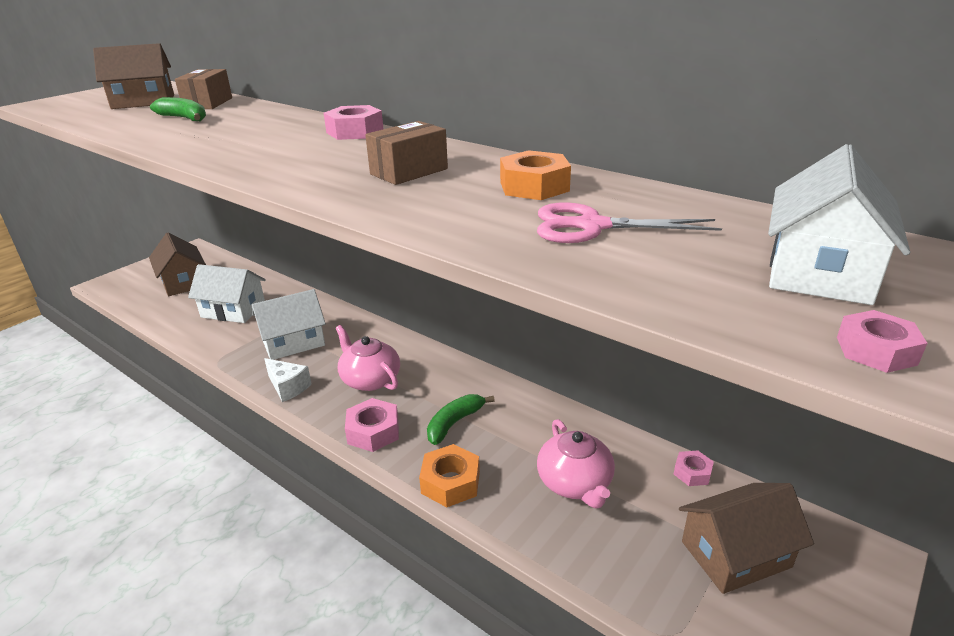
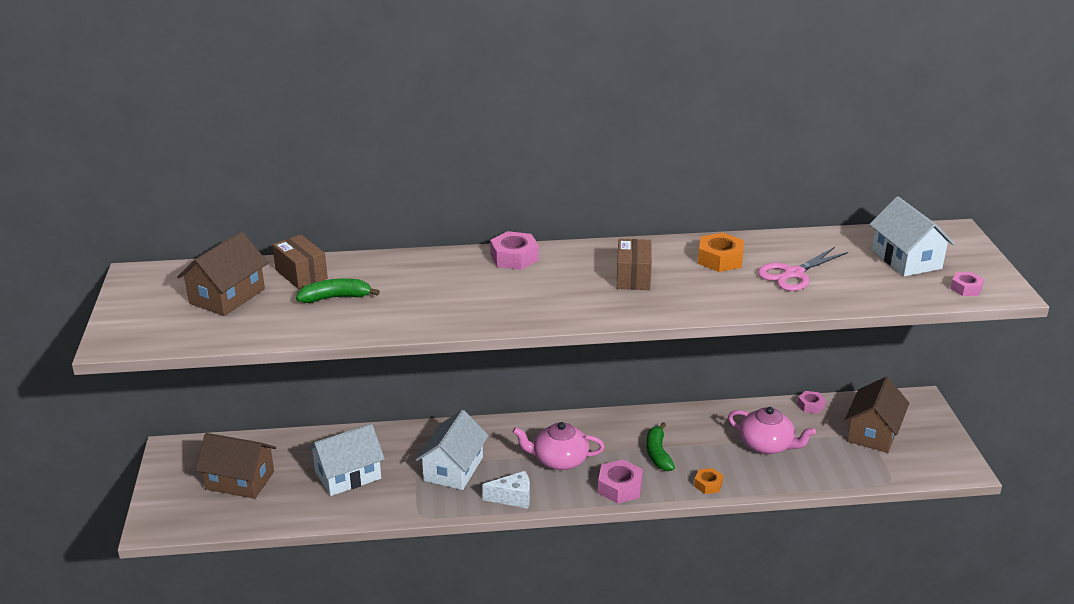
camera: 45 degrees left, 0 degrees up
(450, 482) = (708, 484): orange nut -> orange nut, size x0.61

